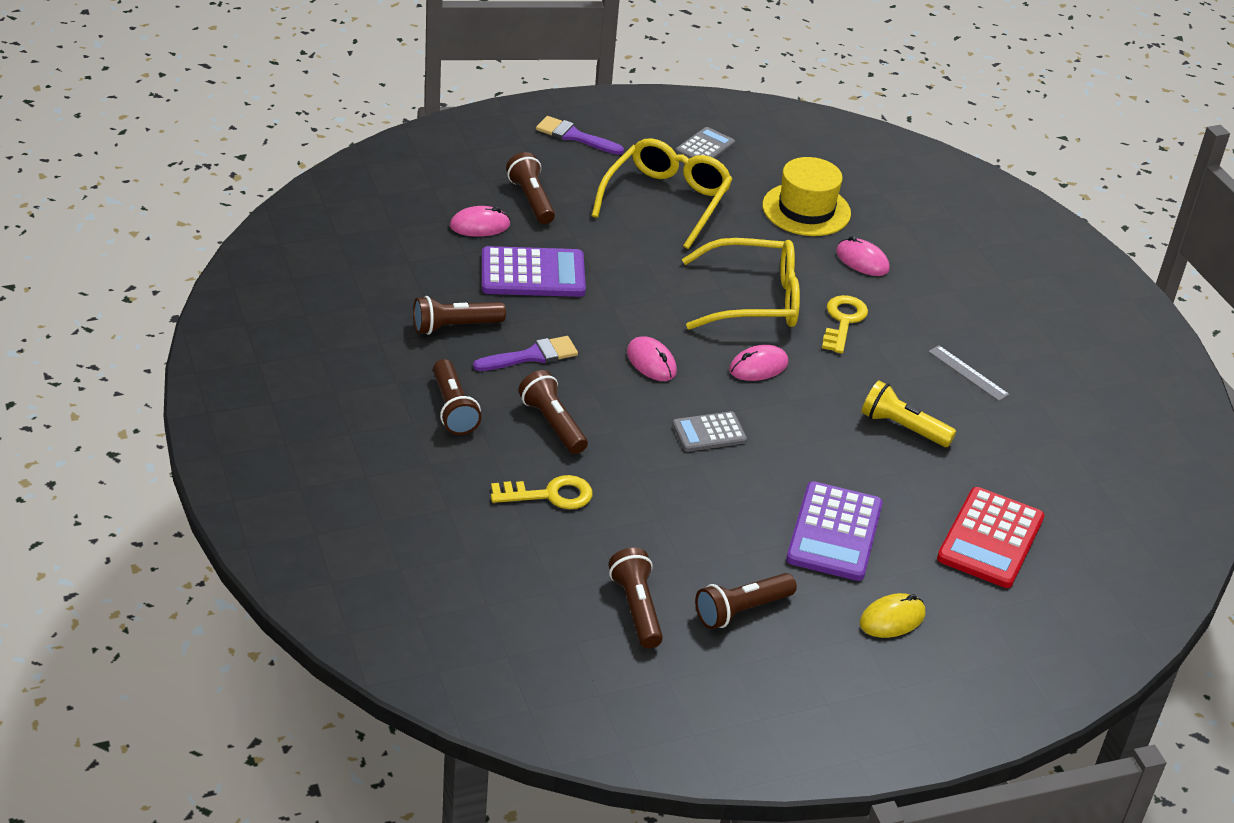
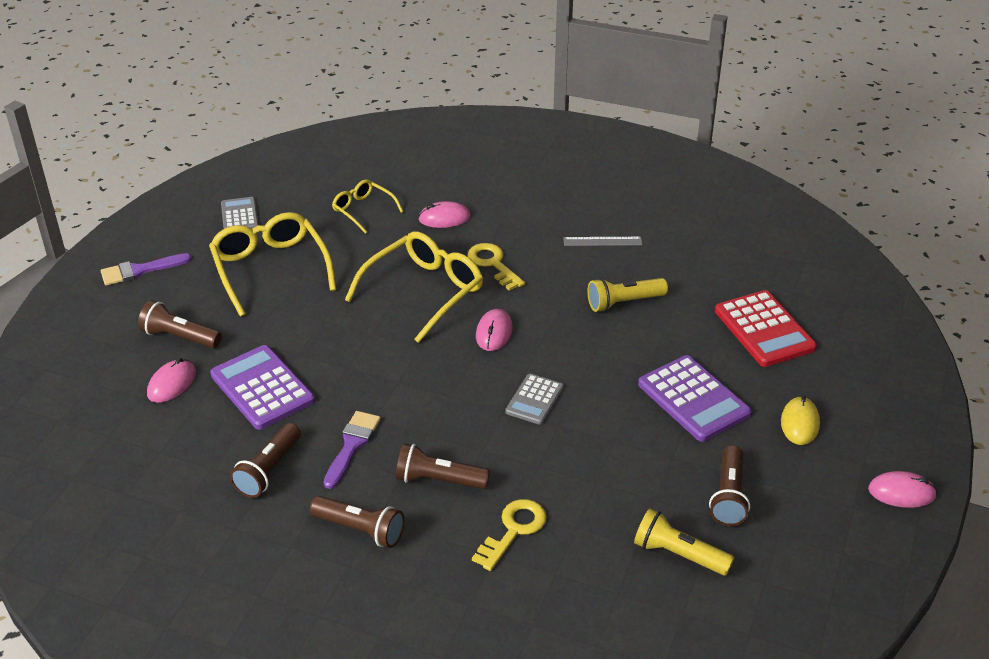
camera: 45 degrees left, 0 degrees up
(533, 274) = (262, 388): purple calculator -> purple calculator turned 75 degrees counterclockwise
(636, 608) = (678, 554): brown flashlight -> yellow flashlight
(651, 362) = (430, 384): pink mouse -> pink mouse (901, 492)
(806, 210) = (363, 210): yellow hat -> yellow glasses

